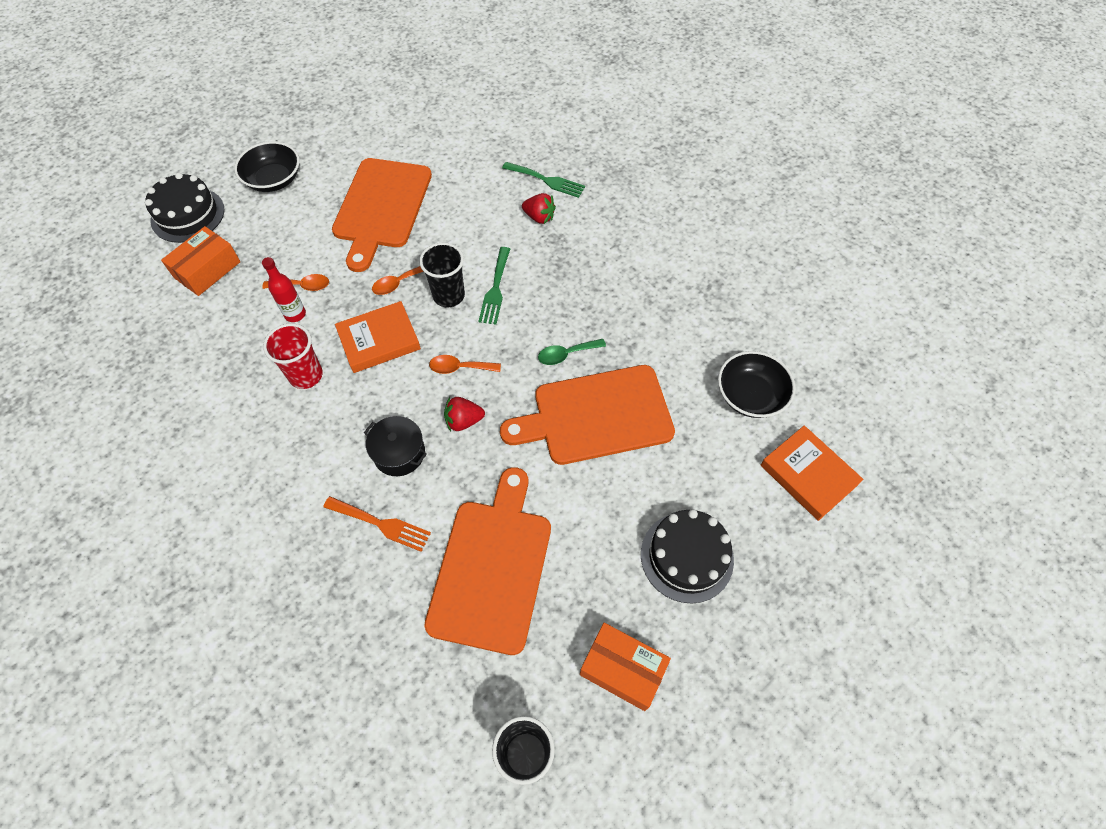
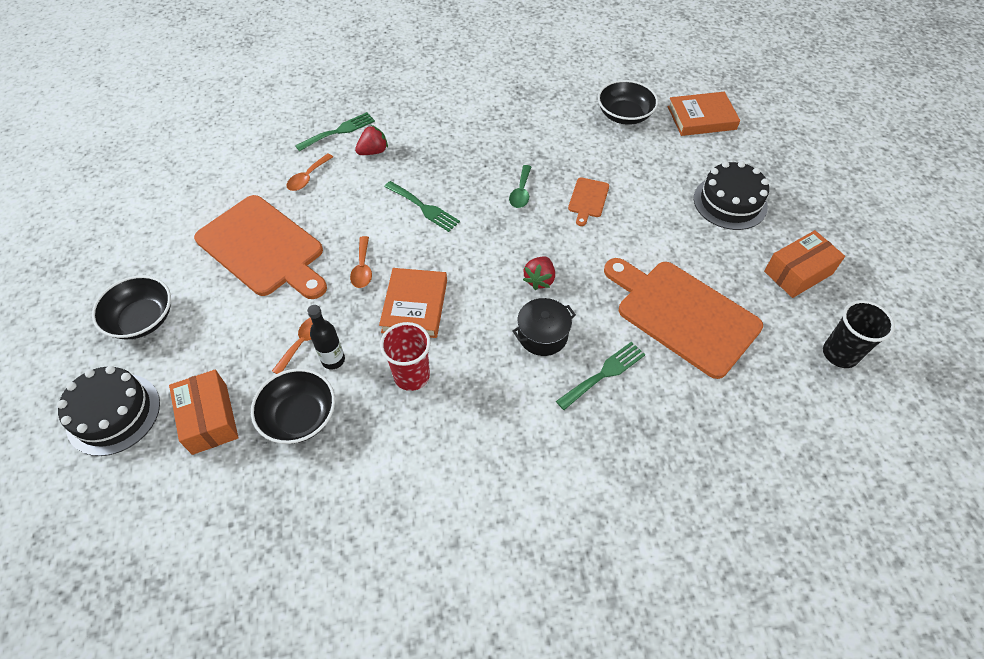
camera: 60 degrees left, 5 degrees down
(233, 322) = (299, 416): none -> black bowl
(295, 314) = (333, 360): red bottle -> black bottle
(381, 524) = (604, 373): orange fork -> green fork
(449, 295) = (405, 240): black cup -> none
(459, 367) = (485, 262): orange spoon -> orange spoon (307, 177)
(596, 416) = (588, 199): orange cutting board -> orange cutting board, size x0.44

